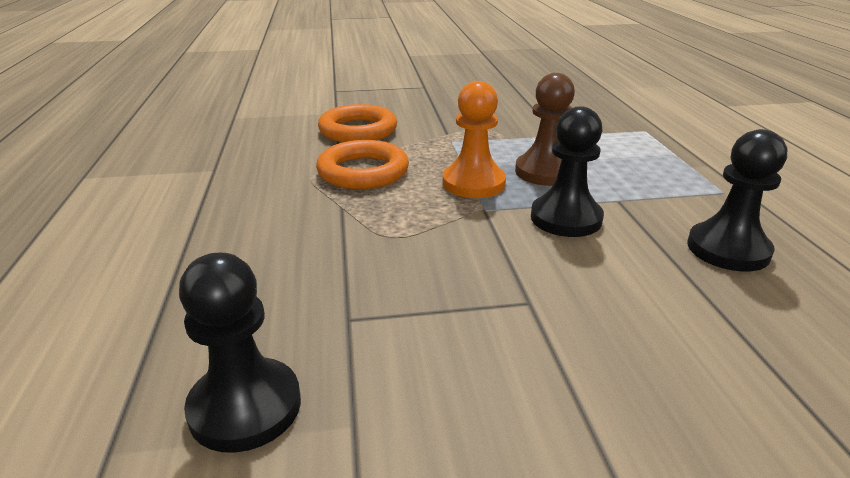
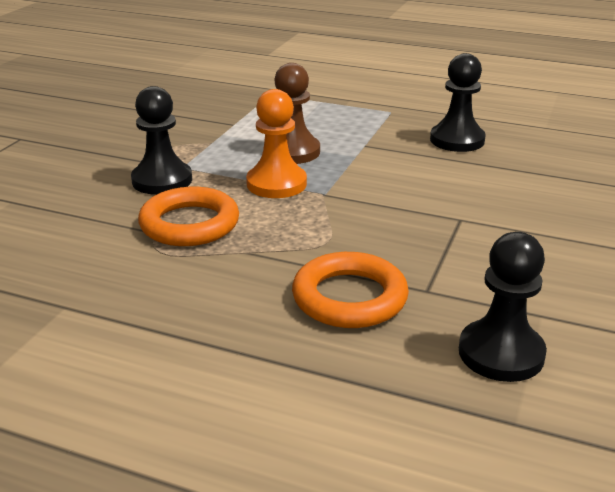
camera: 60 degrees left, 0 degrees up
(358, 130) = (85, 202): orange ring -> orange ring (349, 298)
(566, 218) = (371, 170): black pawn -> black pawn (162, 180)

